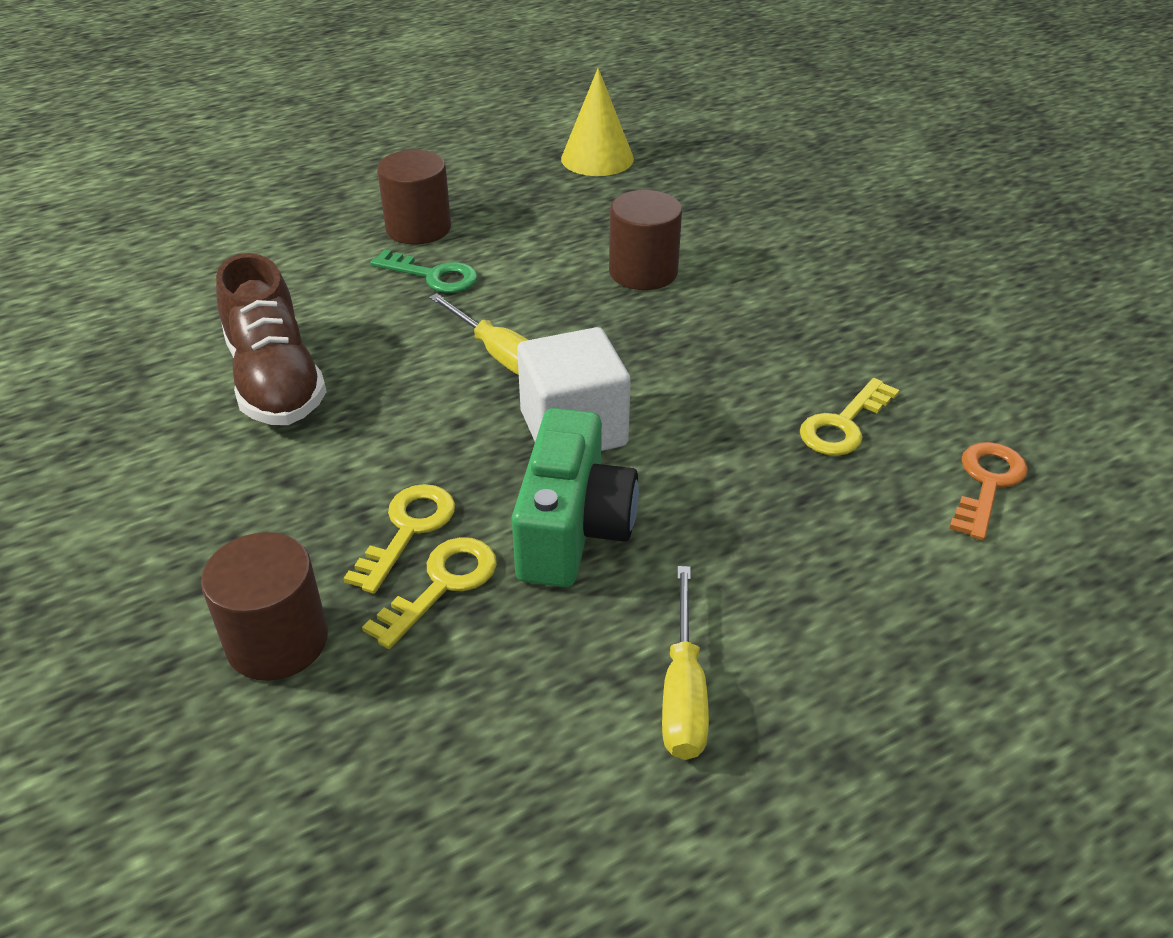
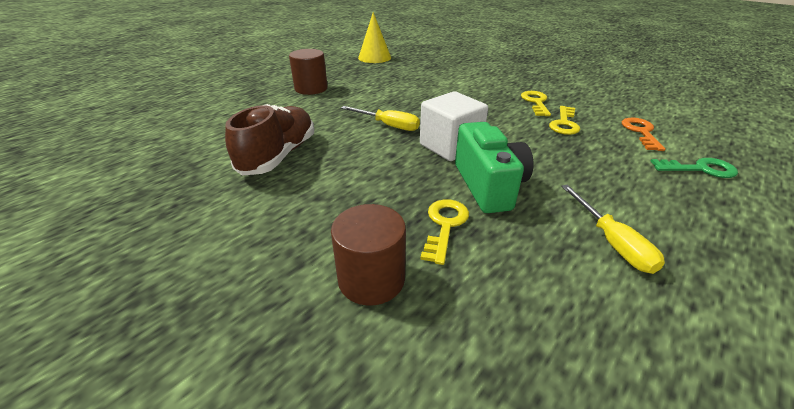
camera: 20 degrees left, 5 degrees down
(275, 381) = (278, 156): brown shoe -> brown shoe turned 120 degrees counterclockwise
(408, 530) = (404, 205): yellow key -> yellow key (536, 102)
(433, 276) = (332, 103): green key -> green key (700, 169)
(643, 272) = (428, 88): brown cylinder -> none

